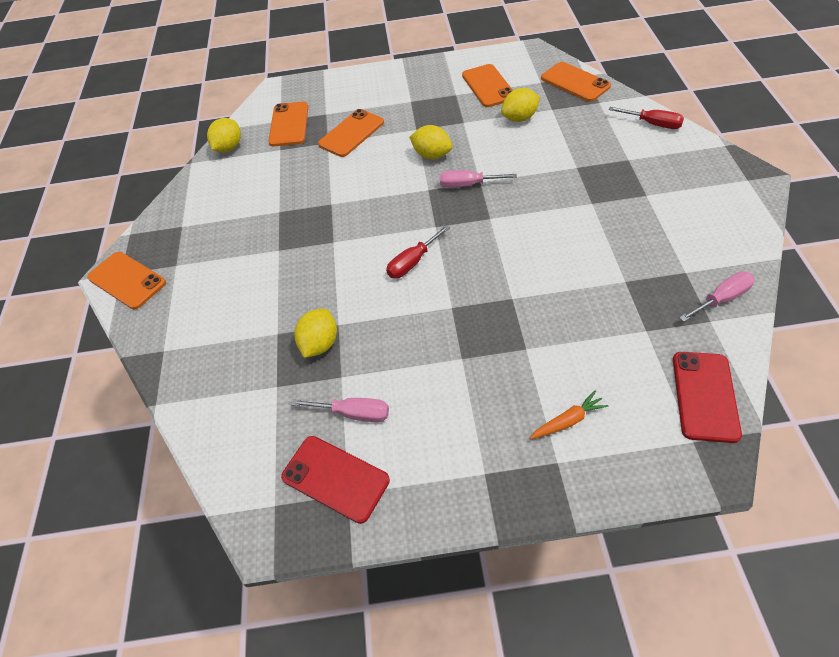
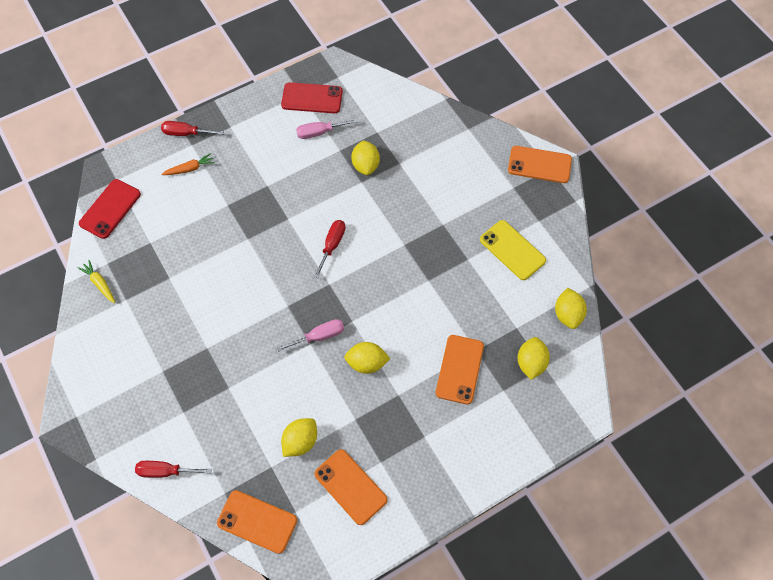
camera: 150 degrees right, 10 degrees up
(230, 207) = (512, 250): none -> yellow phone
(289, 124) = (531, 363): orange phone -> yellow lemon
(562, 488) = (186, 133): none -> red screwdriver
(568, 421) = (190, 168): orange carrot -> orange carrot turned 150 degrees counterclockwise
(705, 396) = (110, 209): red phone -> red phone turned 45 degrees clockwise
(721, 299) = (99, 283): pink screwdriver -> yellow carrot

